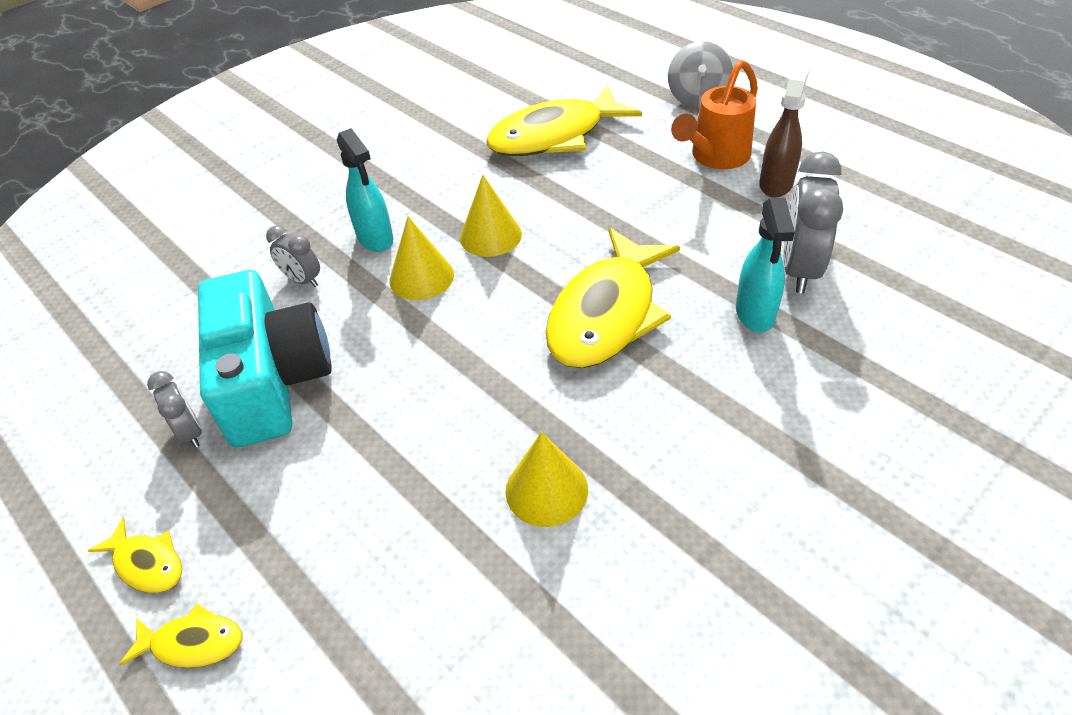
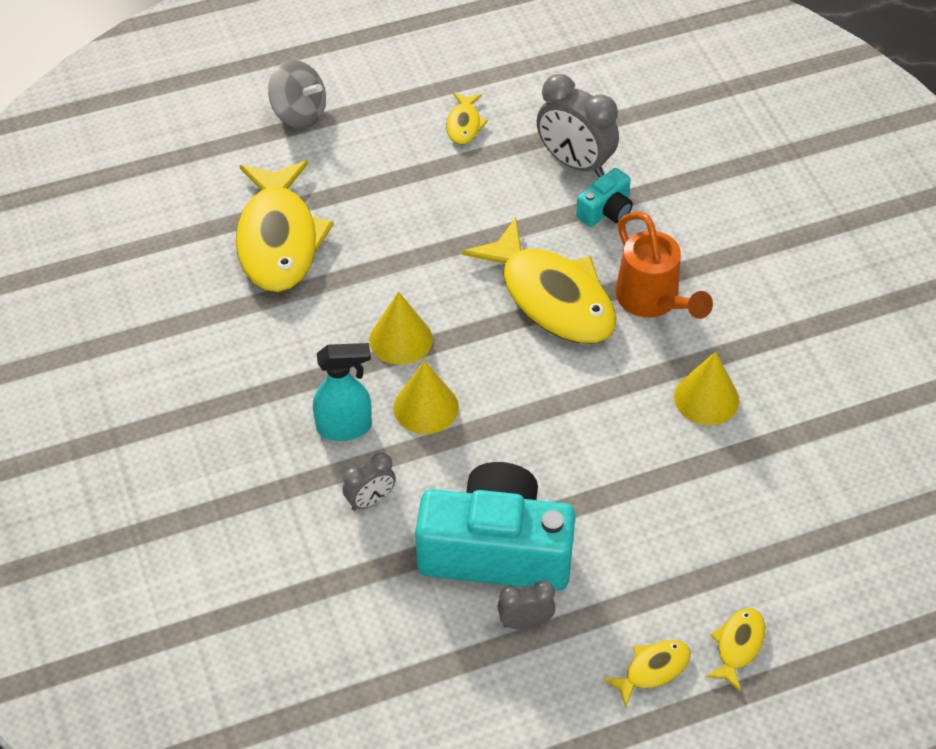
camera: 70 degrees left, 5 degrees up
(715, 157) = (400, 144): orange watering can -> orange watering can (653, 301)
(755, 314) = (606, 210): turquoise spray bottle -> turquoise camera
(776, 184) = (464, 124): brown spray bottle -> yellow fish

